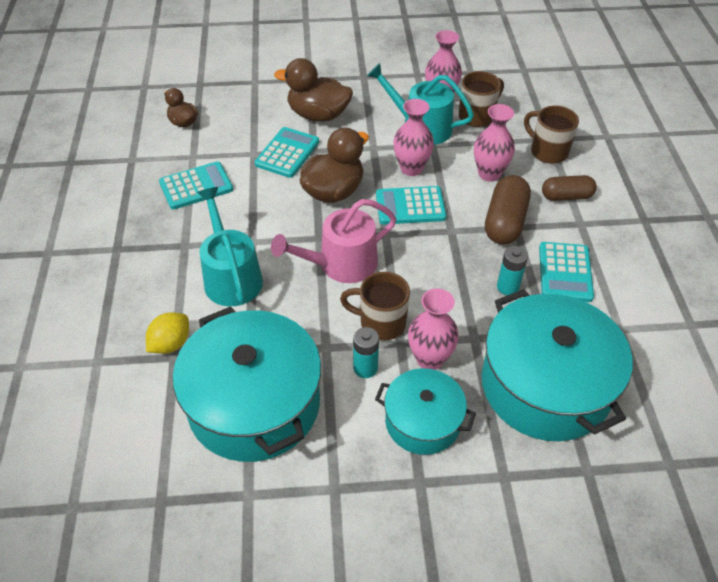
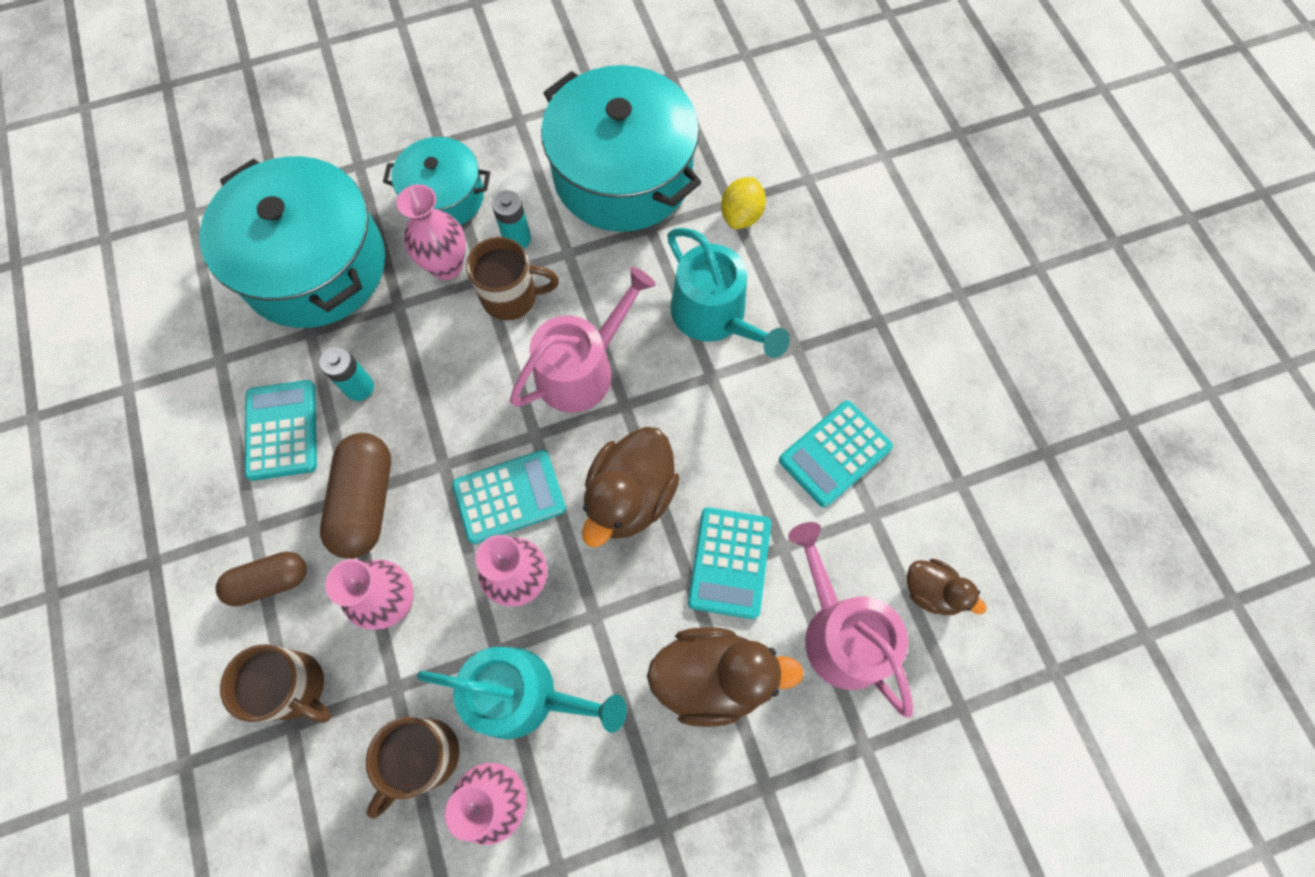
camera: 165 degrees right, 20 degrees up
(242, 117) = (840, 633): none -> pink watering can

